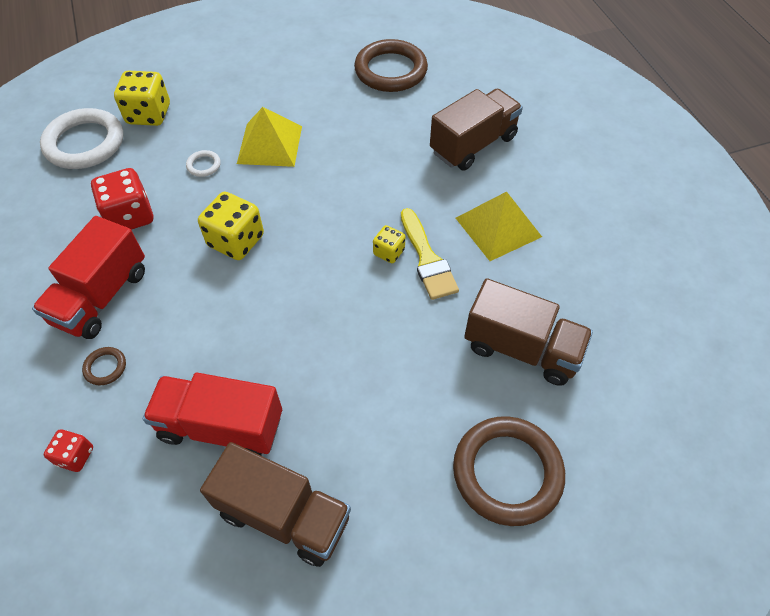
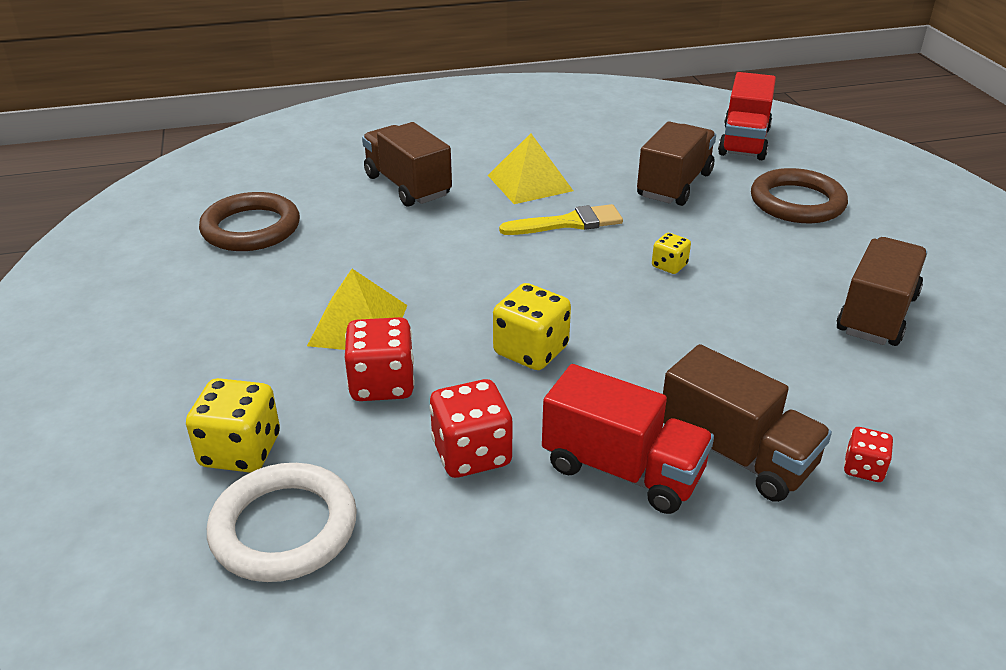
camera: 85 degrees left, 20 degrees down
(105, 367) = (736, 454): brown ring -> brown truck
(204, 165) = (382, 384): white ring -> red dice
(221, 426) = (795, 355): red truck -> red truck (744, 142)
(389, 252) = (558, 244): yellow dice -> yellow dice (669, 266)

